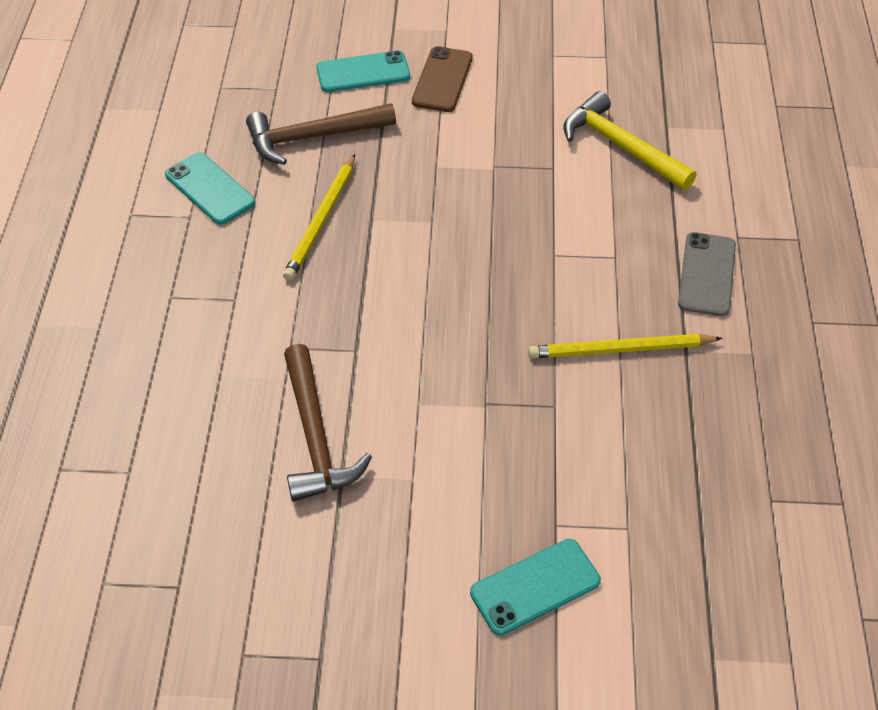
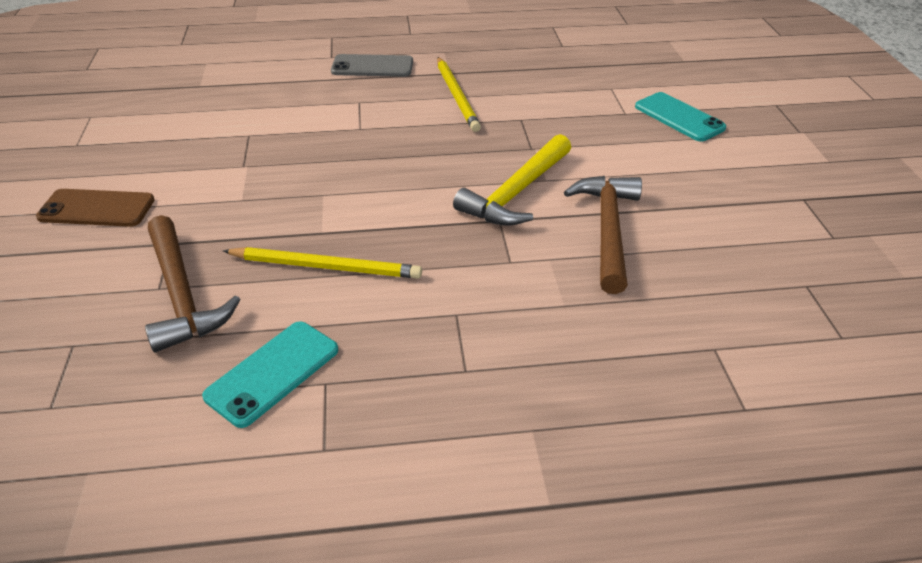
camera: 100 degrees left, 10 degrees down
(315, 436) = (607, 230): brown hammer -> brown hammer turned 60 degrees counterclockwise
(363, 72) = (63, 270): turquoise phone -> none
(621, 147) = (223, 104): yellow hammer -> yellow hammer (517, 192)

